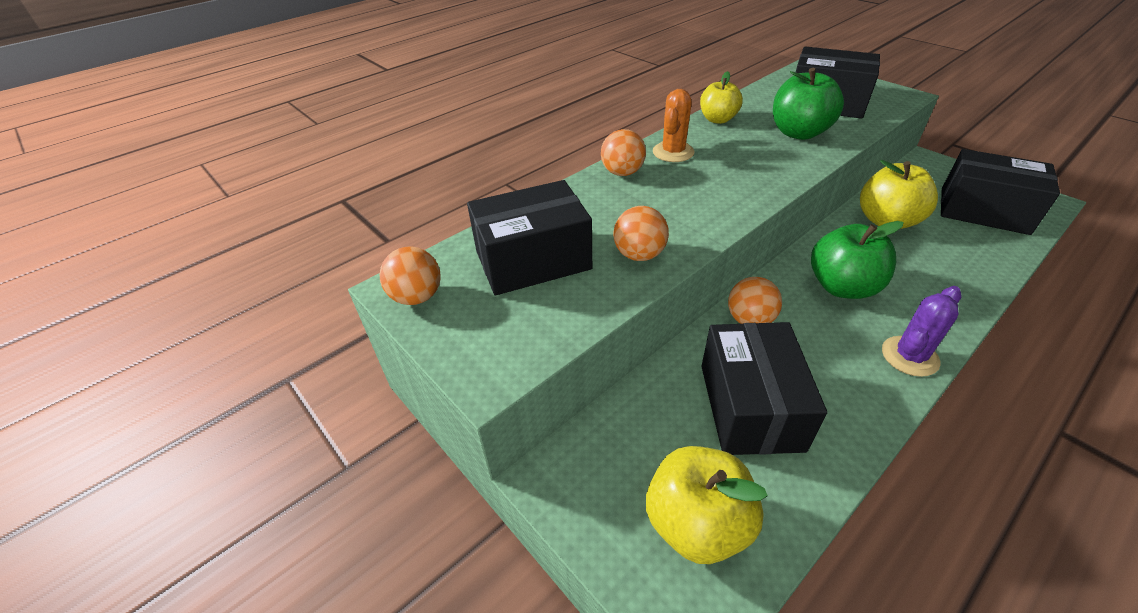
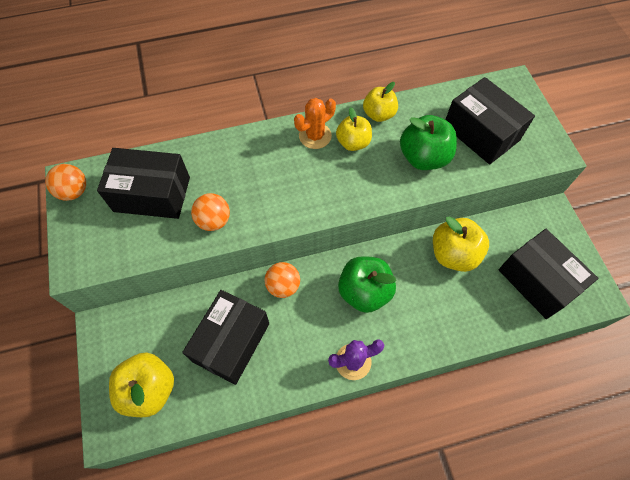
camera: 25 degrees right, 20 degrees up
(622, 172) = (264, 141): orange ball -> none
(718, 144) = (353, 143): none -> yellow apple

